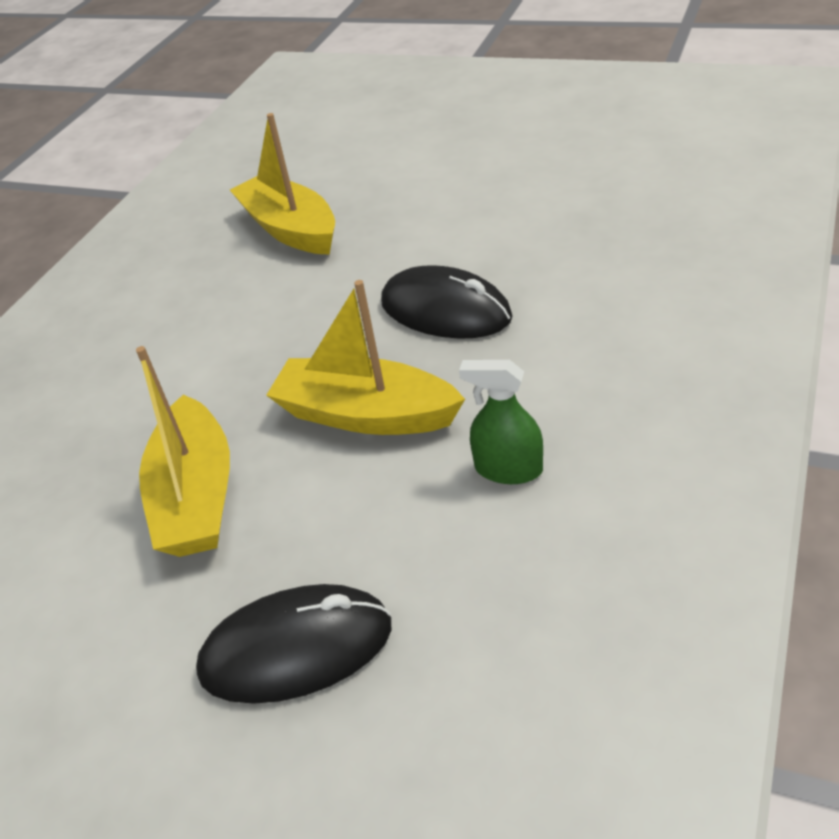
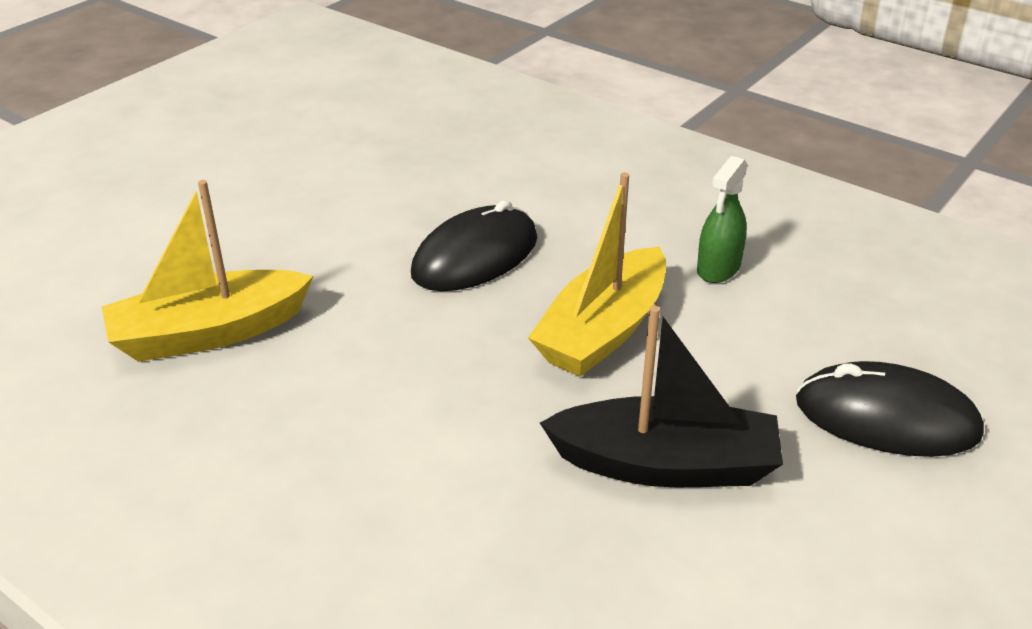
camera: 80 degrees left, 5 degrees down
(196, 496) = (665, 465): yellow boat -> black boat
(296, 648) = (886, 418): black mouse -> black mouse turned 75 degrees counterclockwise

